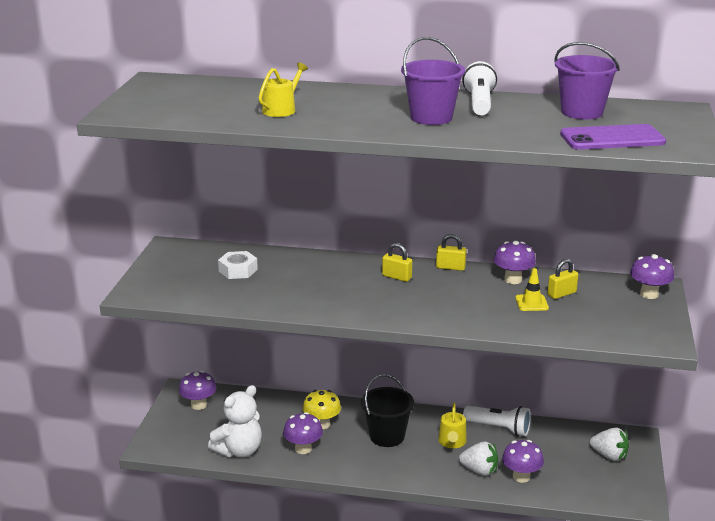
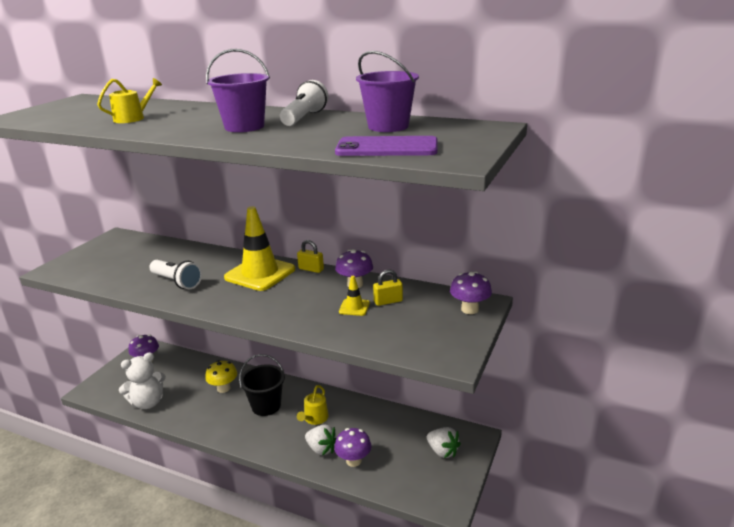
camera: 15 degrees right, 0 degrees up
(238, 270) = (144, 258): white nut -> none
(303, 449) = (195, 408): purple mushroom -> none
(397, 277) = (260, 273): yellow padlock -> yellow traffic cone
(498, 428) = (360, 411): white flashlight -> white flashlight (176, 282)

